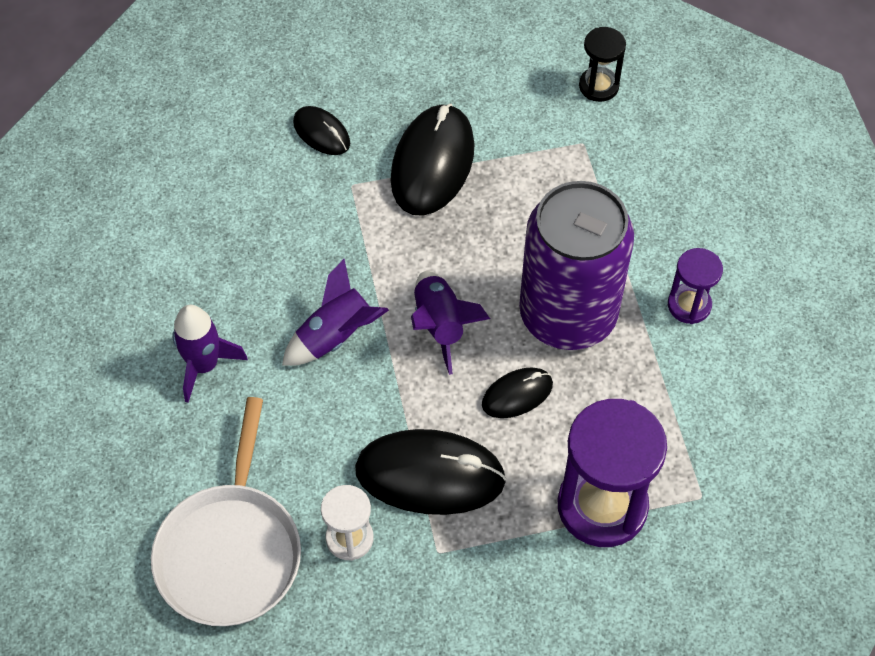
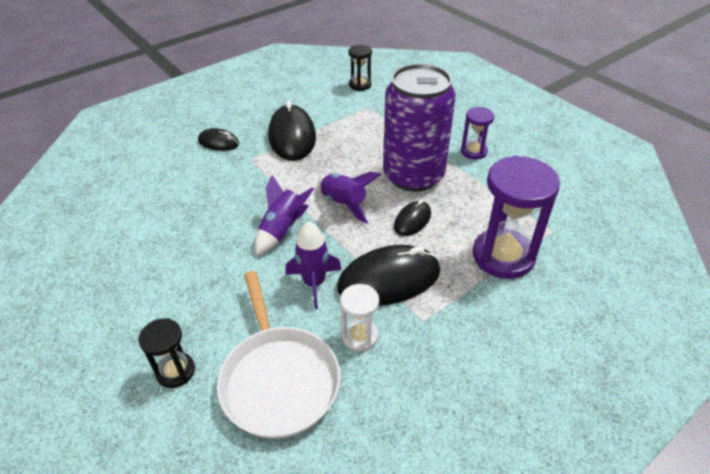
camera: 25 degrees left, 15 degrees down
(125, 489) = (175, 371): none -> black hourglass
(204, 365) = (201, 275): purple rocket -> purple rocket (314, 283)

